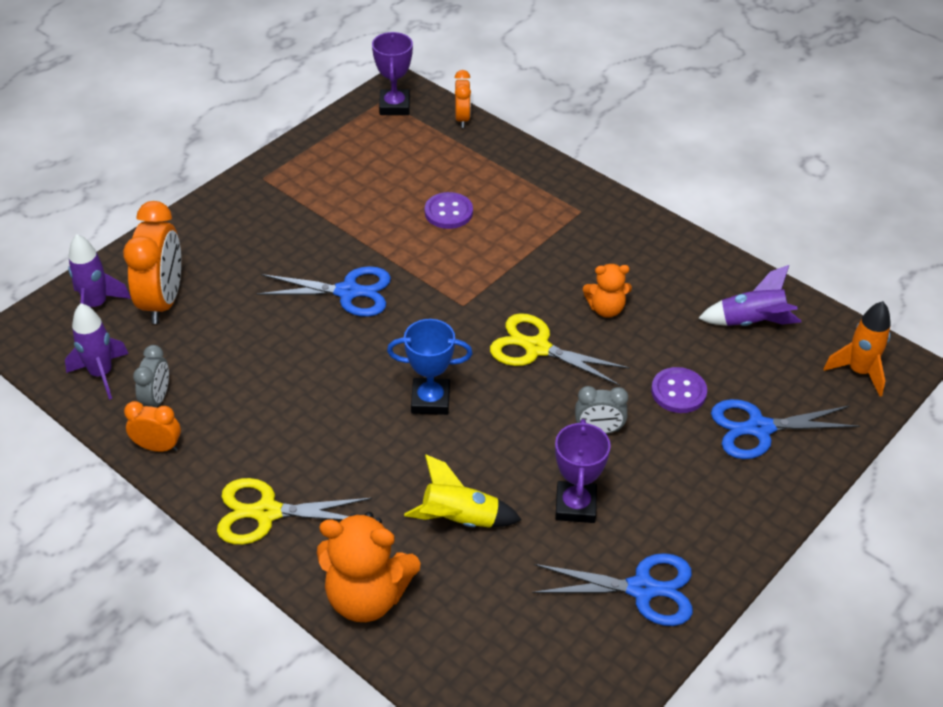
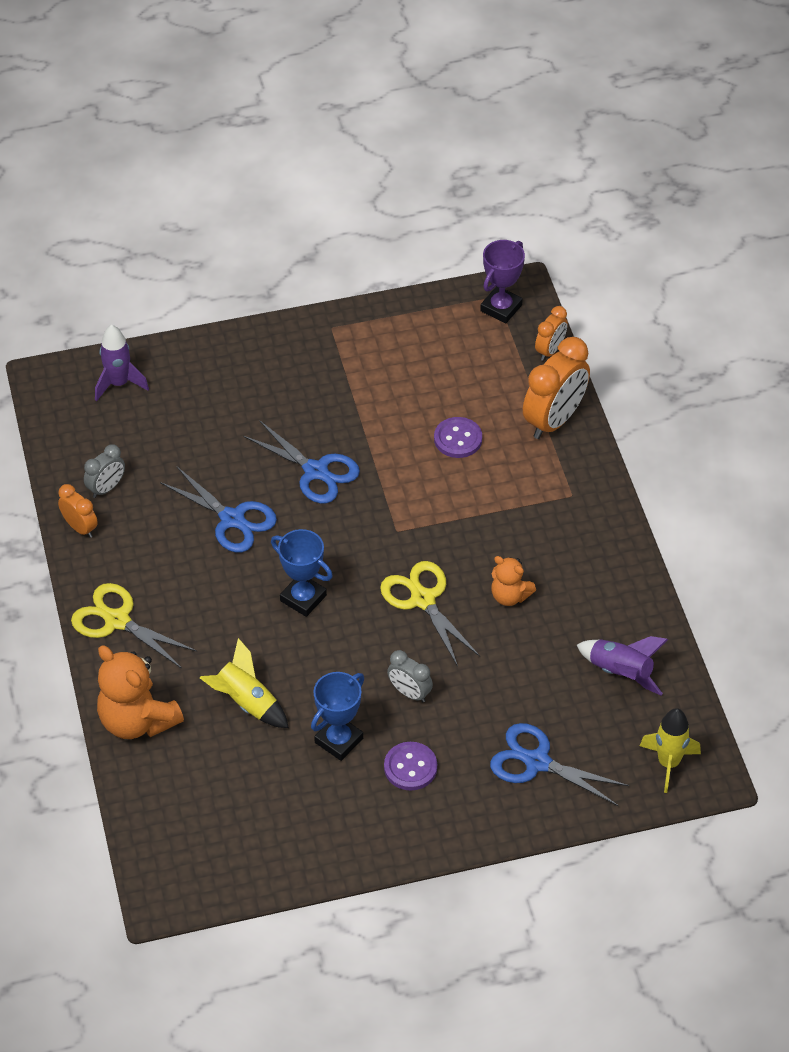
camera: 35 degrees right, 5 degrees up
(101, 374) = (82, 446): purple rocket -> none
(163, 301) = (170, 405): orange clock -> orange clock (554, 420)
(575, 506) = (338, 740): purple trophy -> blue trophy
(642, 589) = (331, 827): blue scissors -> blue scissors (232, 519)
(678, 392) = (501, 697): purple button -> purple button (410, 767)
(859, 372) = (668, 763): orange rocket -> yellow rocket

